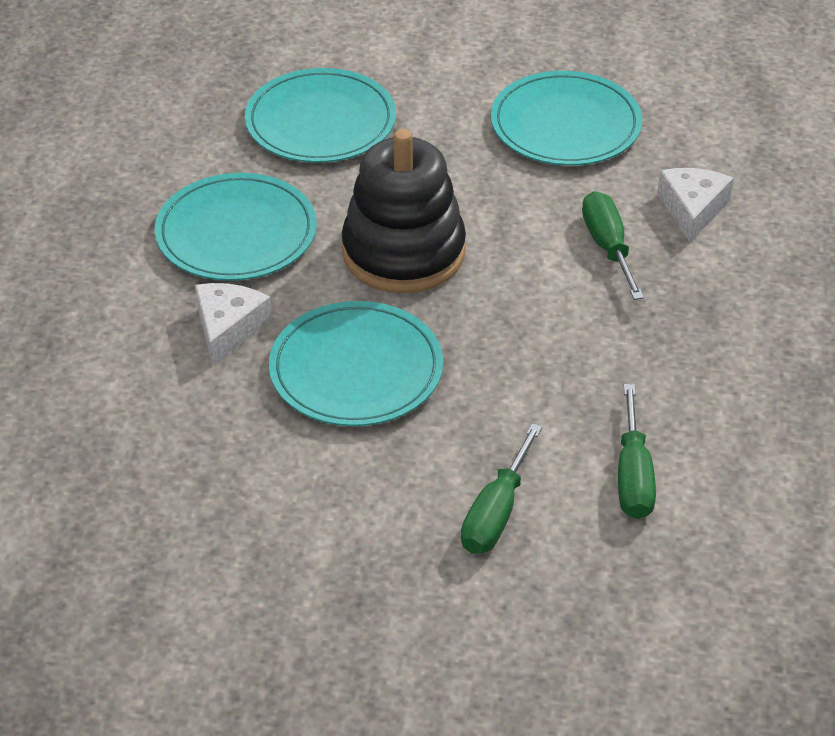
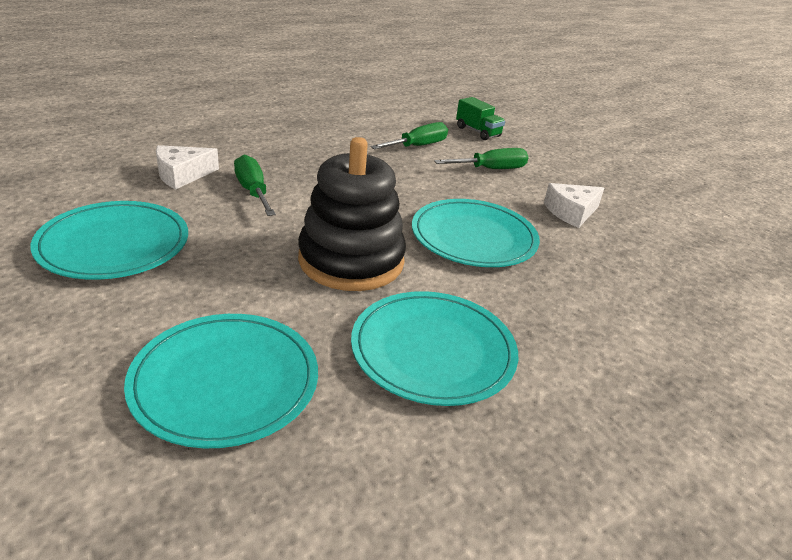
camera: 135 degrees left, 10 degrees down
(228, 328) = (520, 301): white cheese -> white cheese (571, 212)
(608, 247) = (253, 191): green screwdriver -> green screwdriver turned 120 degrees clockwise
(639, 601) = (478, 132): none -> green truck

